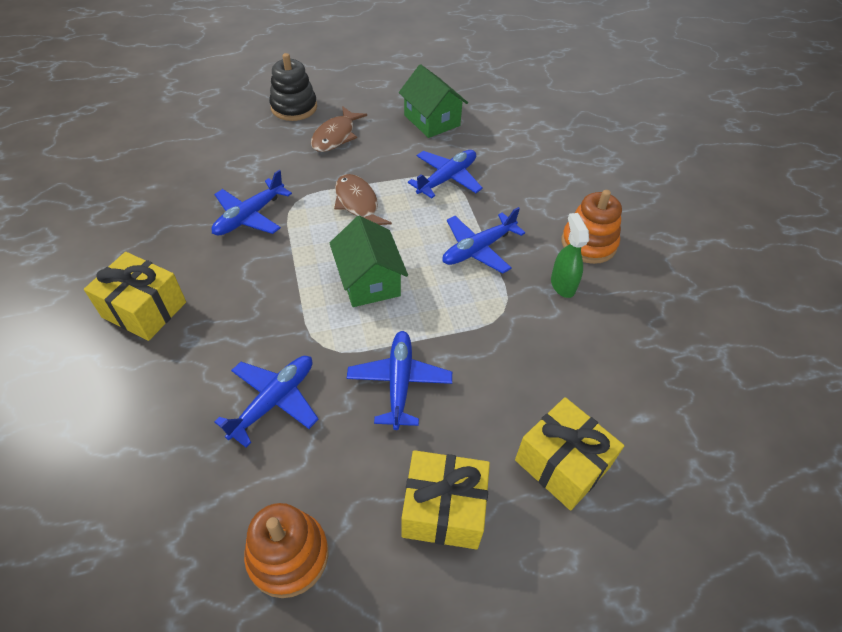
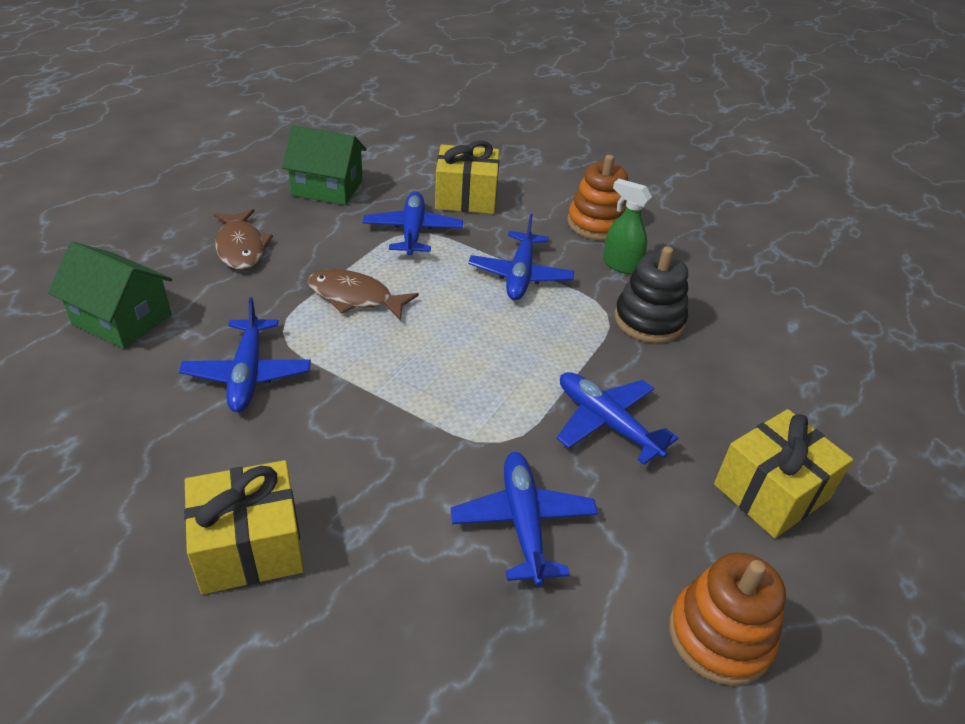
camera: 45 degrees left, 10 degrees down
(294, 107) = (147, 242): black stacking toy -> black stacking toy (649, 320)
(369, 281) = (462, 358): green house -> green house (122, 319)
(562, 464) = (793, 394): yellow gift -> yellow gift (466, 198)

